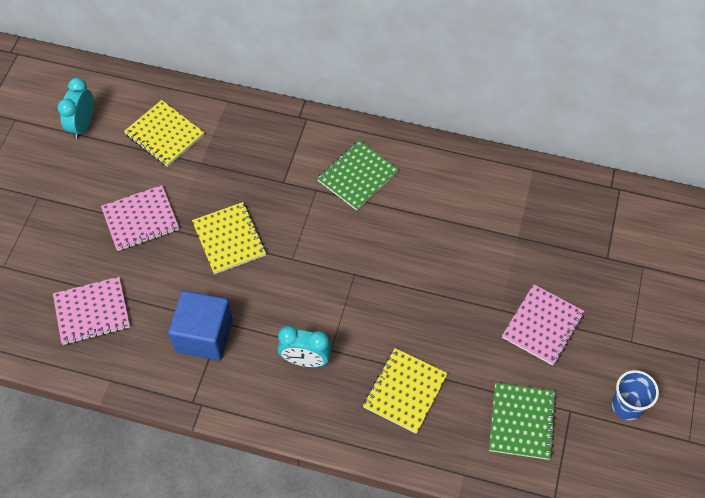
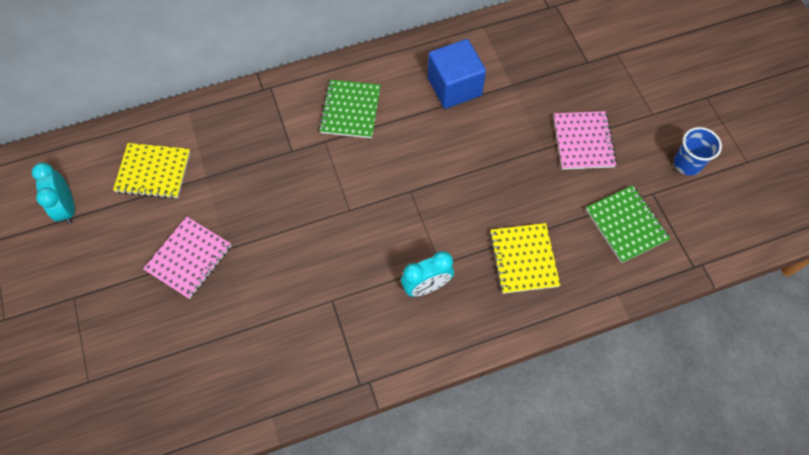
camera: 35 degrees left, 5 degrees up
(92, 312) = (207, 367): pink notebook -> none
(204, 336) = (325, 322): blue cube -> blue cube (454, 87)
(229, 239) = (283, 226): yellow notebook -> none

